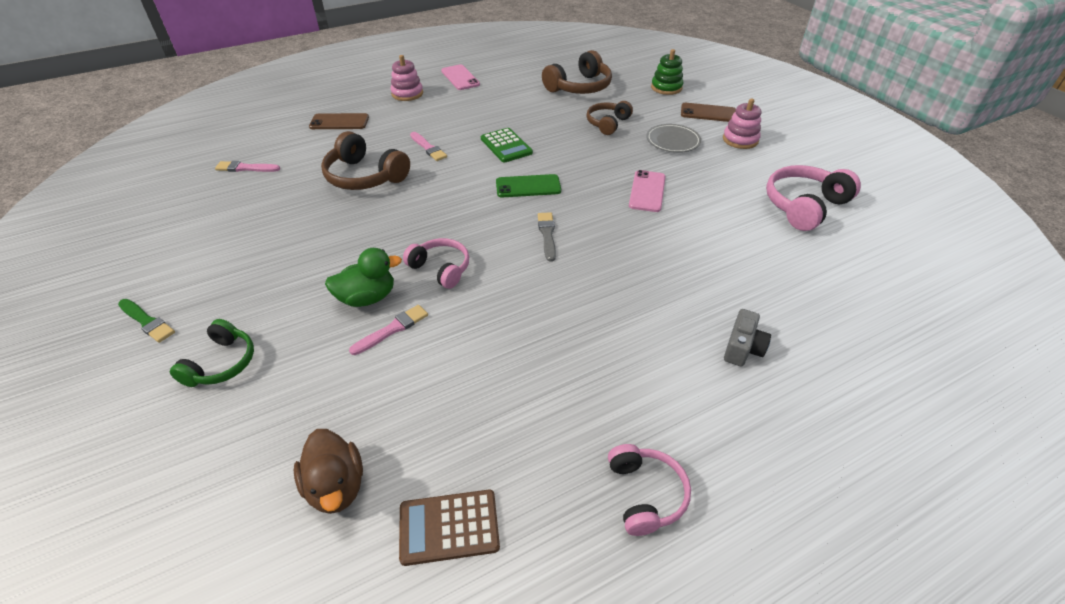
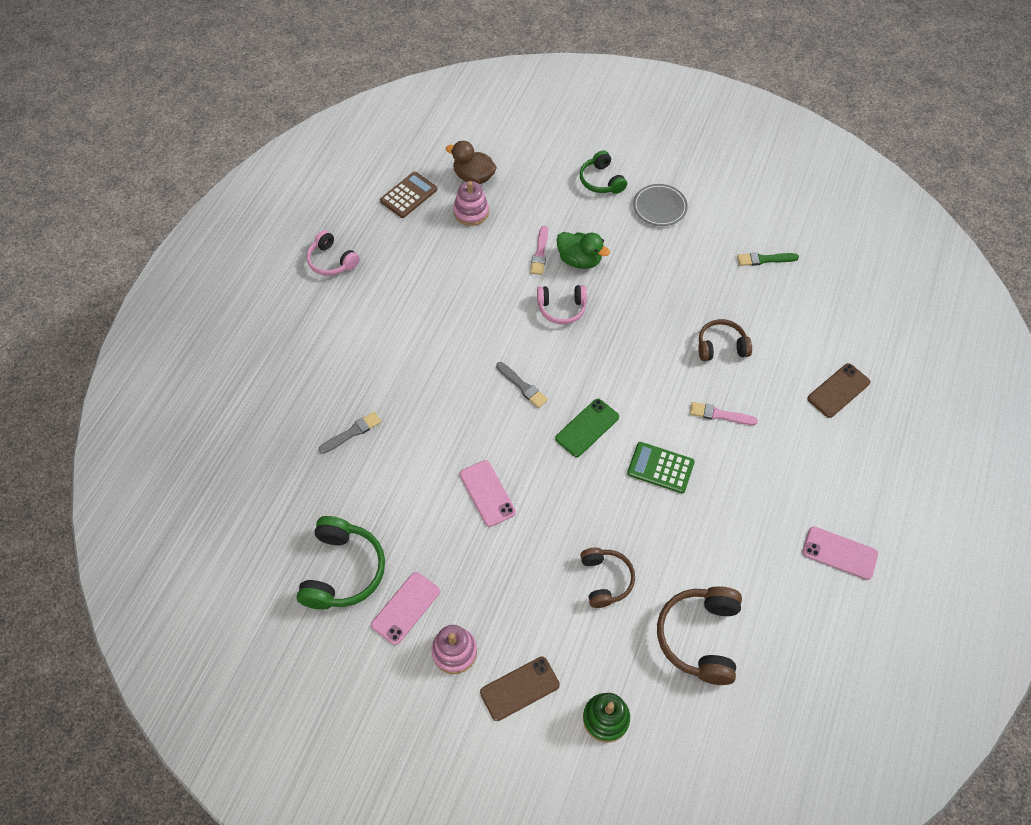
camera: 140 degrees right, 15 degrees up
(147, 321) = (674, 170): green brush -> green brush (764, 259)
(245, 168) = (817, 290): pink brush -> none
(365, 176) = (721, 346): brown headphones -> brown headphones, size x0.64
(367, 298) = (579, 260): green duck -> green duck turned 90 degrees counterclockwise
(407, 94) = (847, 479): pink stacking toy -> pink stacking toy (471, 212)
(673, 141) = (519, 595): grey plate -> grey plate (659, 207)
(741, 285) = (352, 432): none -> grey brush
(742, 348) = (325, 378): grey camera -> none
(762, 169) = (406, 608): none -> pink phone
(804, 206) = (343, 571): pink headphones -> green headphones

